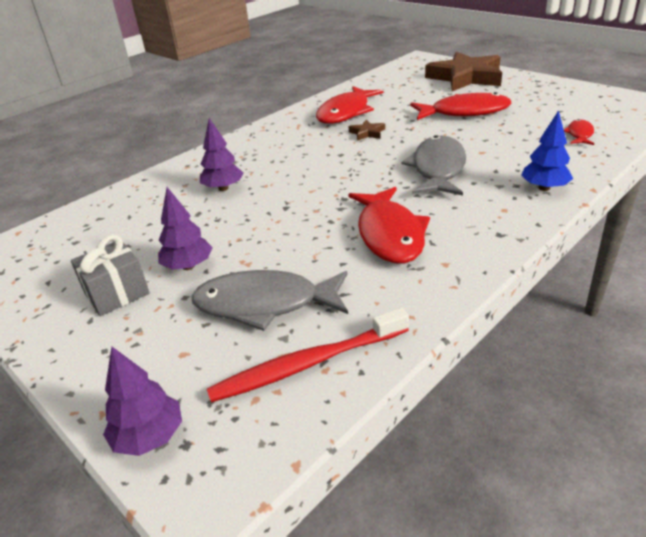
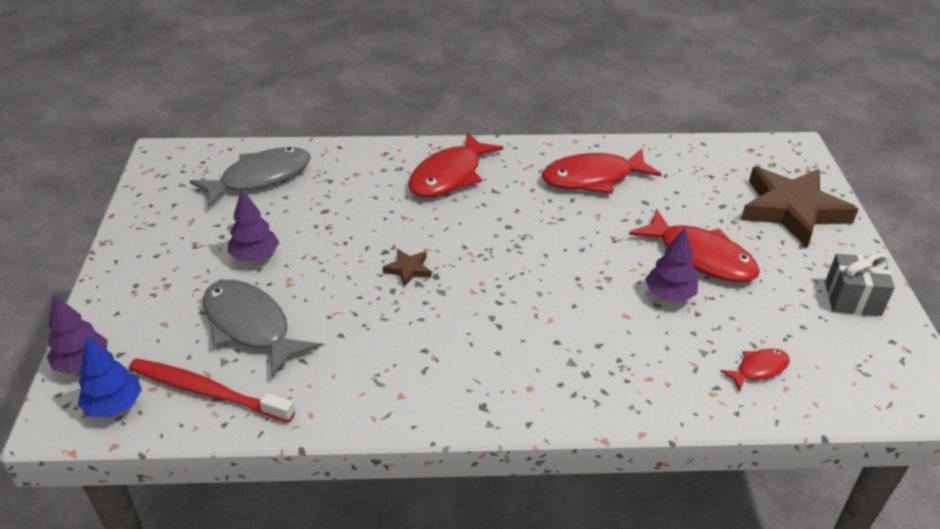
camera: 40 degrees right, 5 degrees up
(117, 293) = (192, 245): grey gift -> grey gift (852, 299)
(223, 188) = (373, 198): purple tree -> purple tree (669, 295)
(367, 133) = (569, 217): brown star -> brown star (408, 269)
(389, 234) = (409, 337): red fish -> red fish (449, 176)
(438, 169) = (554, 304): grey fish -> grey fish (260, 178)
(544, 188) = (602, 396): blue tree -> blue tree (114, 405)

